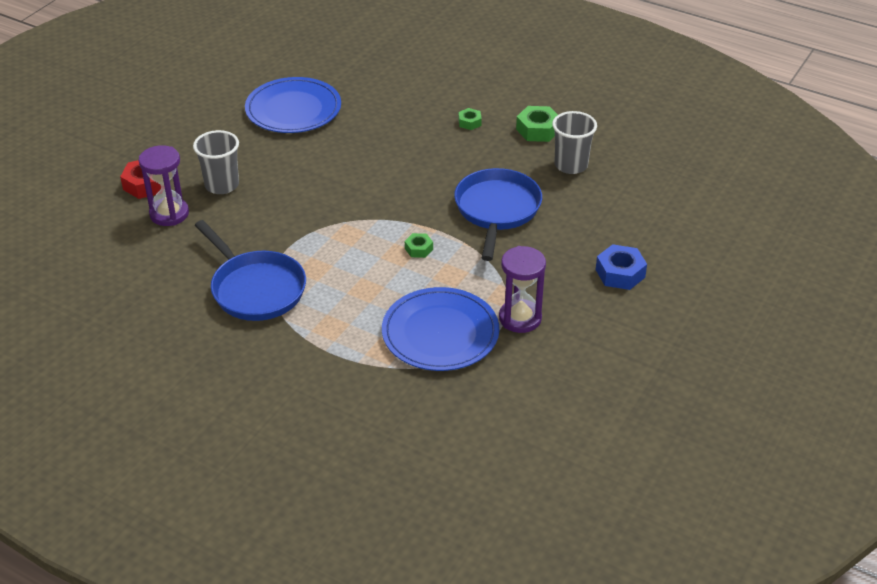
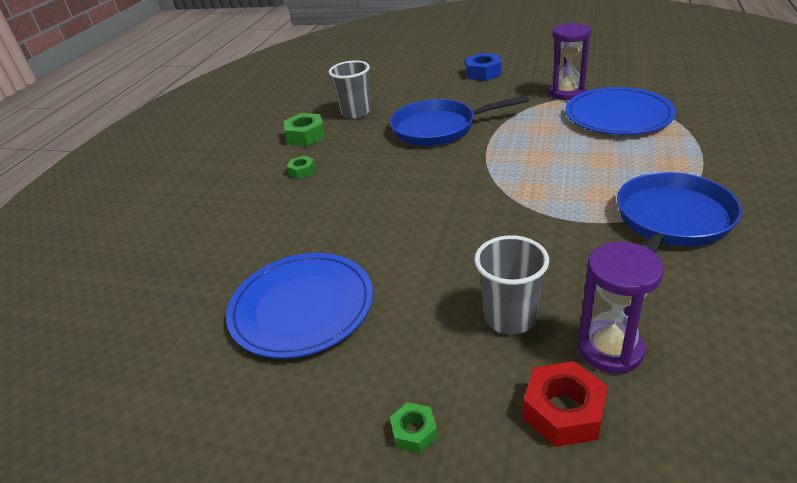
camera: 100 degrees left, 5 degrees down
(418, 249) = (521, 149): green nut -> green nut (414, 432)

